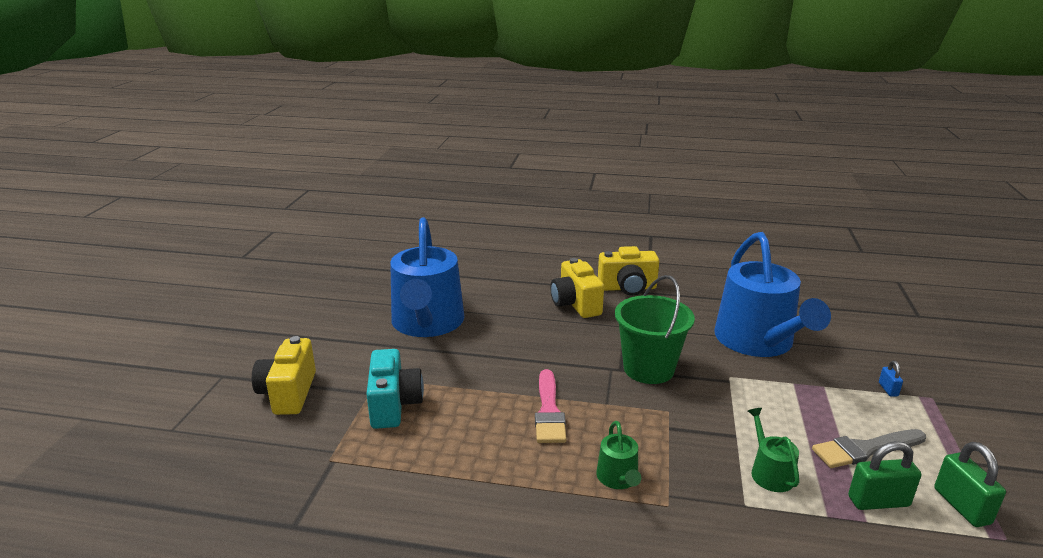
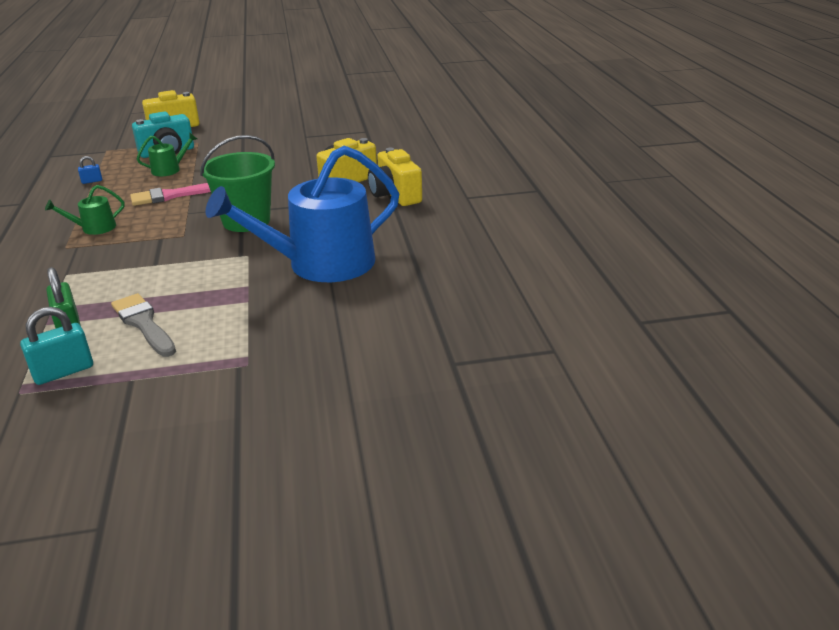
camera: 70 degrees right, 5 degrees up
(427, 323) = (280, 139): blue watering can -> none
(769, 472) = (106, 281): green watering can -> green watering can (169, 170)
(888, 389) = (254, 337): blue padlock -> blue padlock (92, 181)
(961, 506) = (63, 372): green padlock -> turquoise padlock

